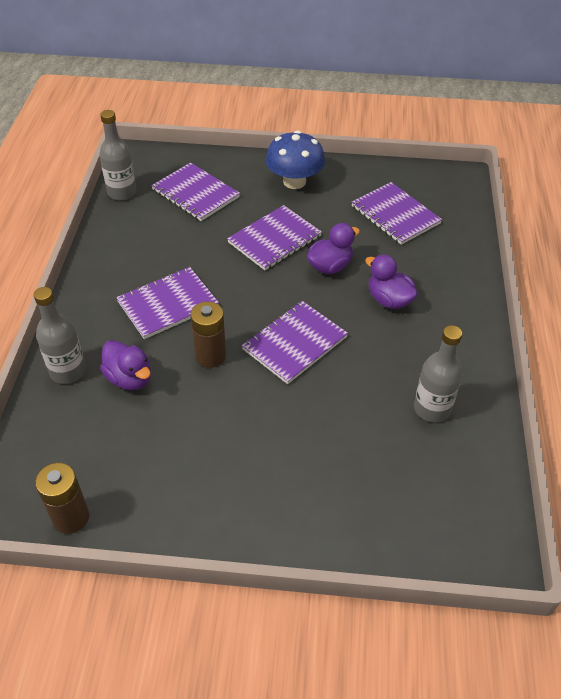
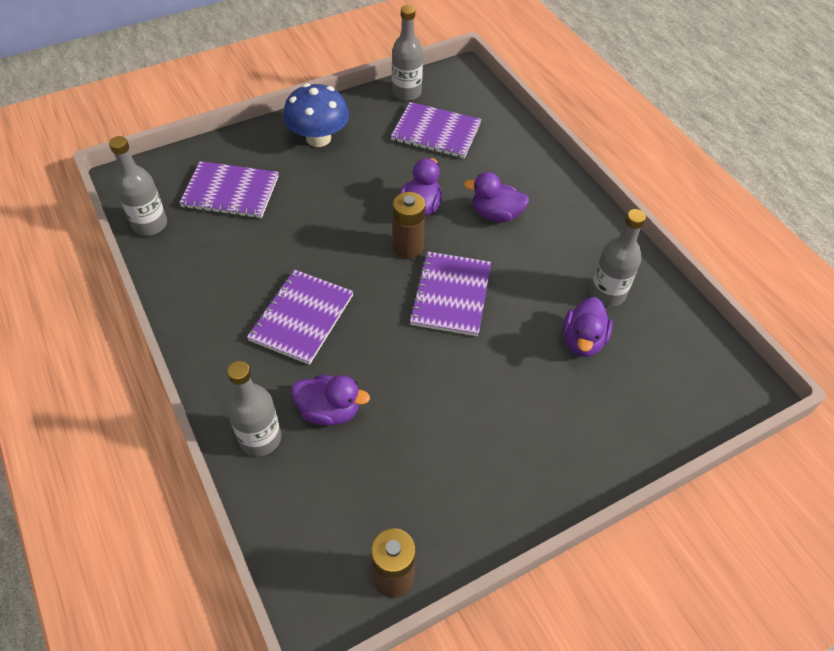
camera: 35 degrees left, 5 degrees up
(210, 356) = (387, 347): brown battery -> brown battery (408, 247)
(274, 239) = (348, 204): purple notebook -> none
(374, 434) = (582, 341): none -> purple duck
(397, 175) = (406, 93): none -> grey bottle

